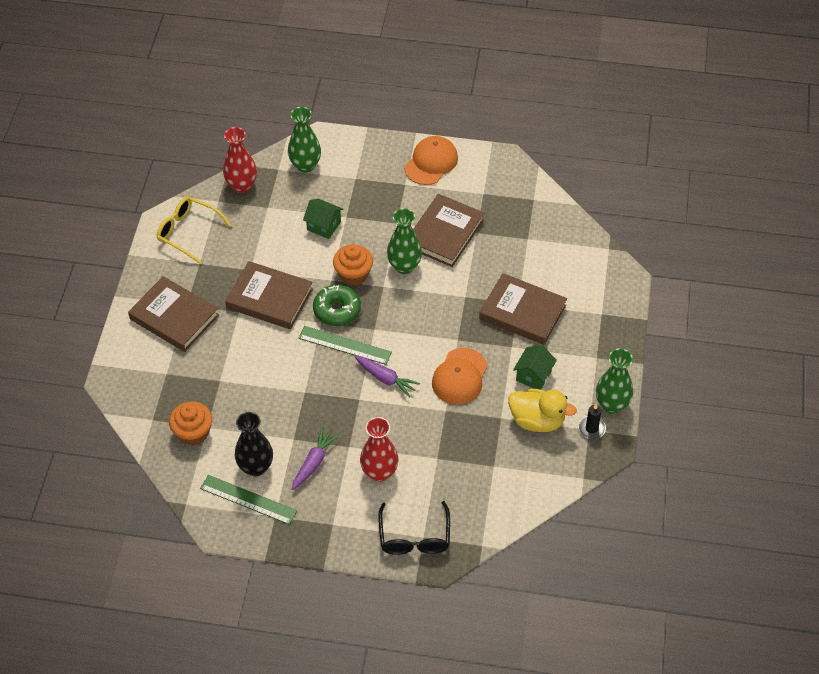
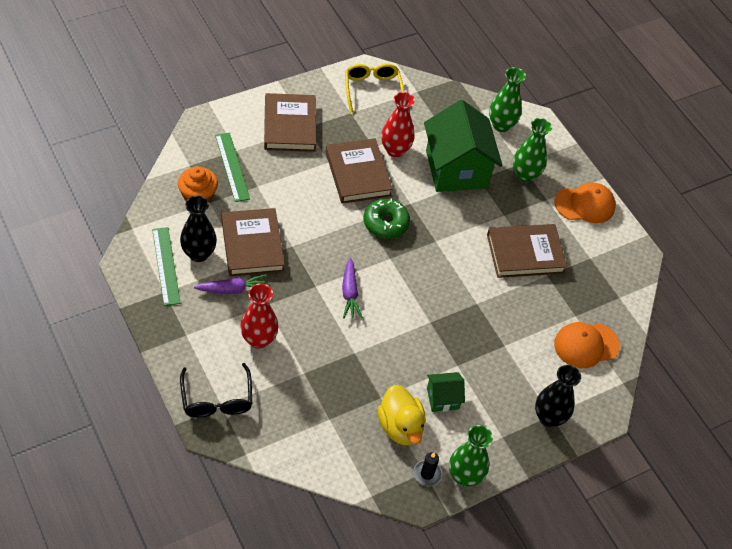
camera: 45 degrees right, 0 degrees up
(242, 186) = (444, 97): red vase -> red vase (395, 150)
(324, 226) = (456, 169): green house -> green house, size x2.20
(344, 345) = (357, 247): green ruler -> green ruler (232, 167)
(353, 274) = (429, 215): orange cupcake -> none
(404, 266) = (467, 244): green vase -> green vase (525, 175)
(414, 537) = (217, 399): black glasses -> black glasses turned 60 degrees counterclockwise
(460, 376) = (395, 344): orange cap -> orange cap (586, 345)
(522, 312) = (498, 354): brown book -> brown book (252, 245)
(602, 316) = (549, 417): none -> black vase

